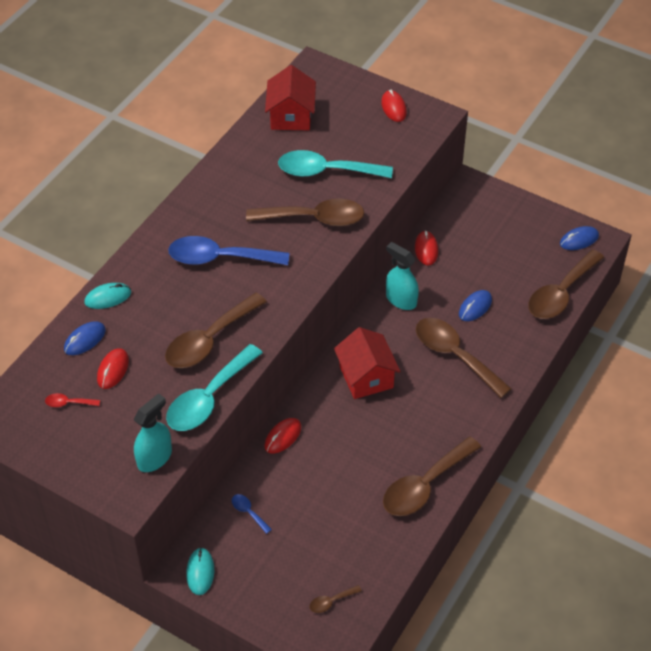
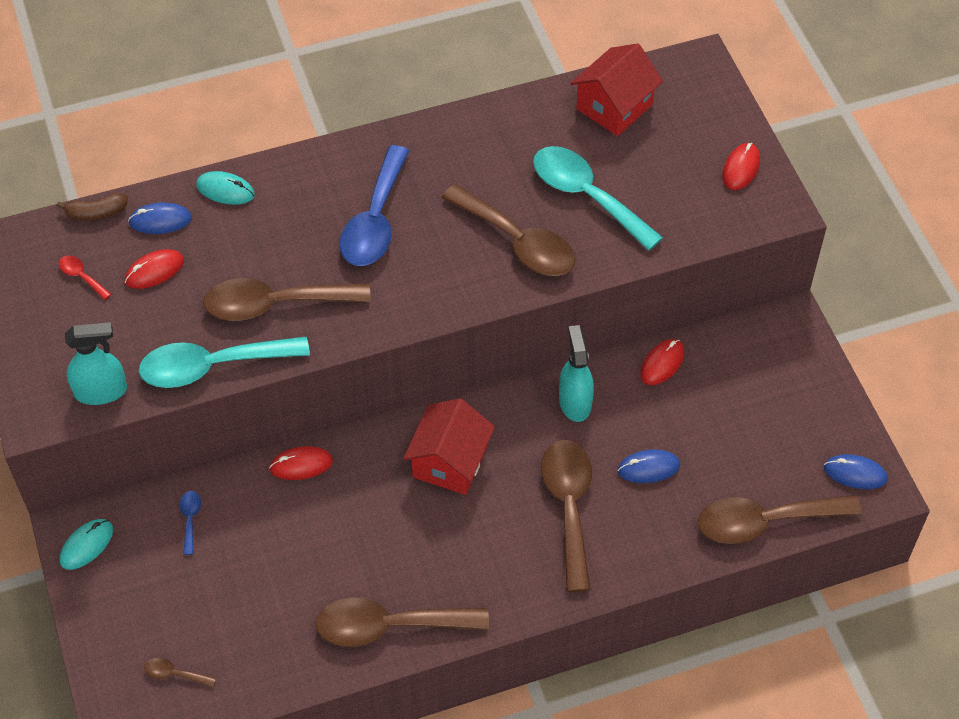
camera: 40 degrees right, 5 degrees up
(37, 361) = (96, 213): none -> brown banana
(219, 258) = (375, 221): blue spoon -> blue spoon turned 120 degrees counterclockwise

